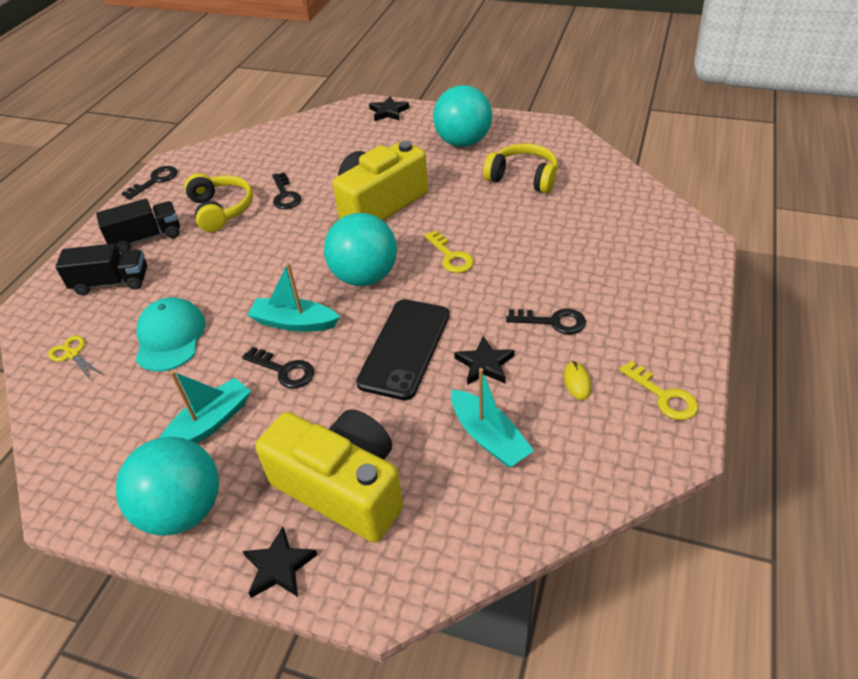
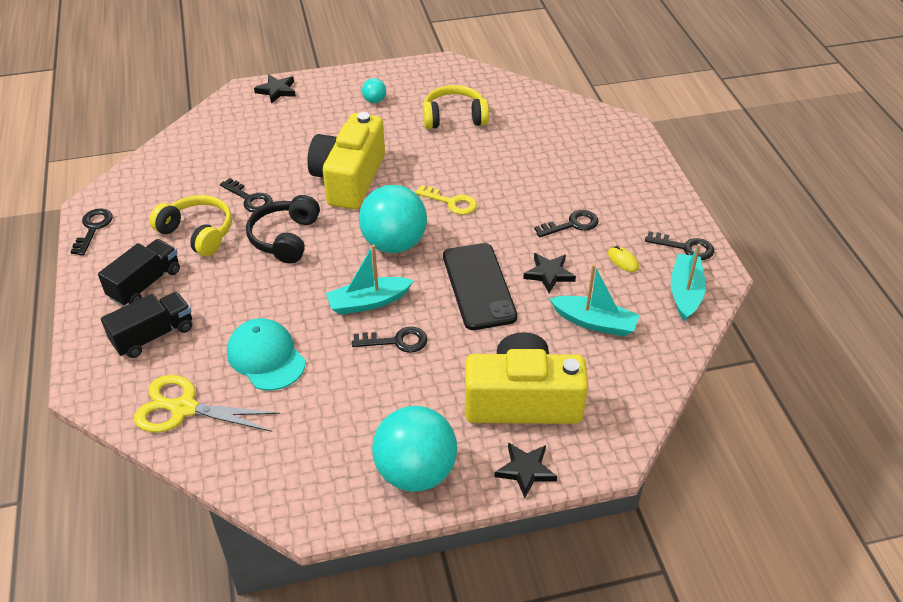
camera: 35 degrees left, 0 degrees up
(72, 354) = (183, 408): yellow scissors -> yellow scissors, size x1.90
(209, 424) = (373, 405): turquoise boat -> turquoise boat (685, 293)
(281, 238) = (285, 238): none -> black headphones
(463, 142) = (374, 101): turquoise ball -> turquoise ball, size x0.43
(664, 396) = (685, 247): yellow key -> black key

